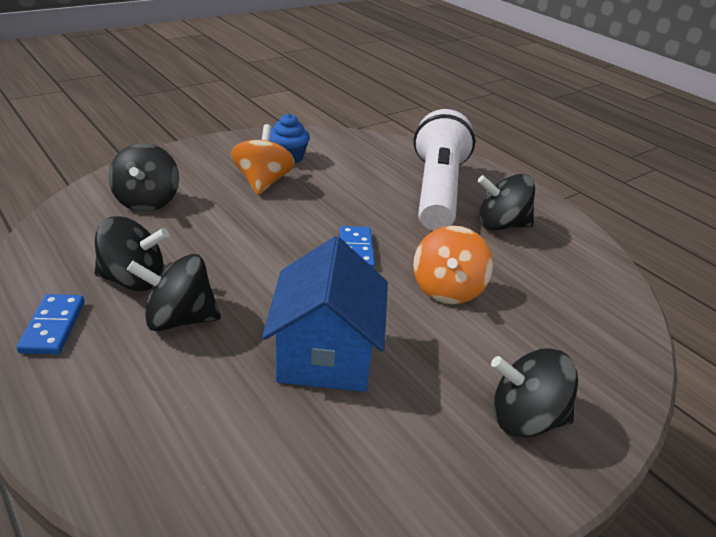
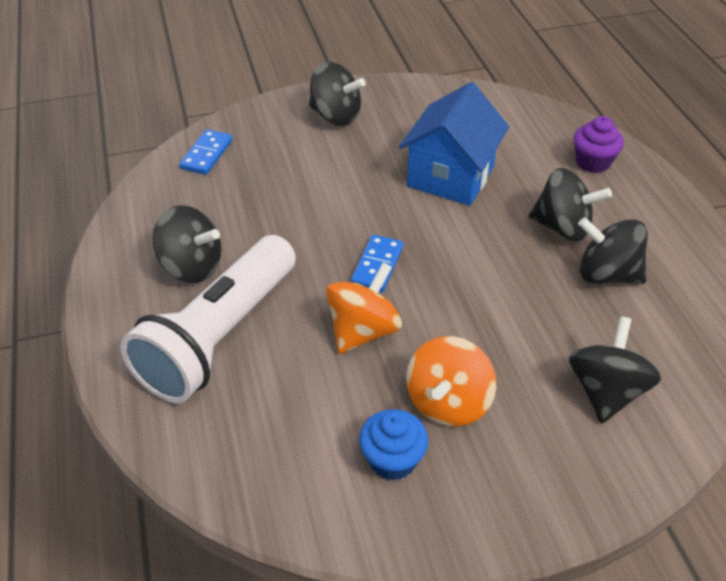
camera: 155 degrees left, 10 degrees up
(53, 326) = (667, 241): blue domino -> blue domino (206, 154)
(131, 425) = (592, 162): none -> purple cupcake
(447, 289) = (316, 207): orange spinning top -> orange spinning top (363, 331)

